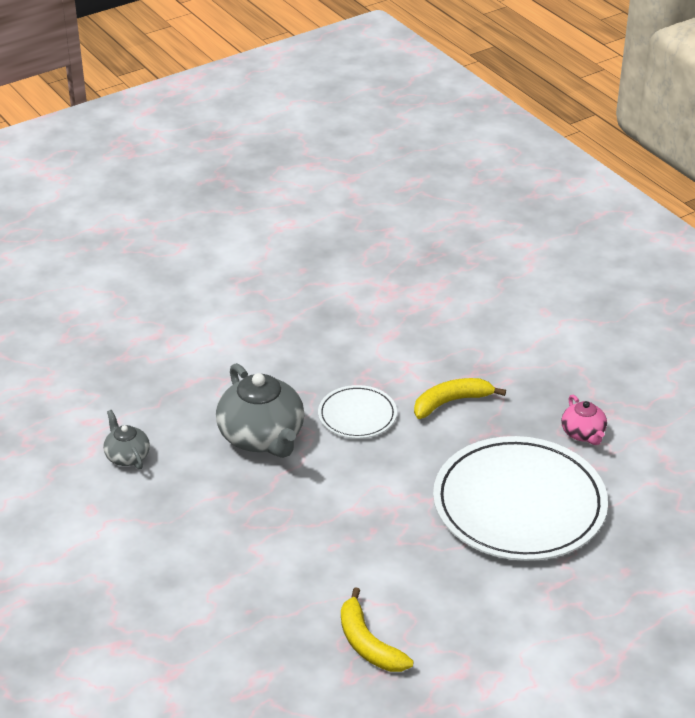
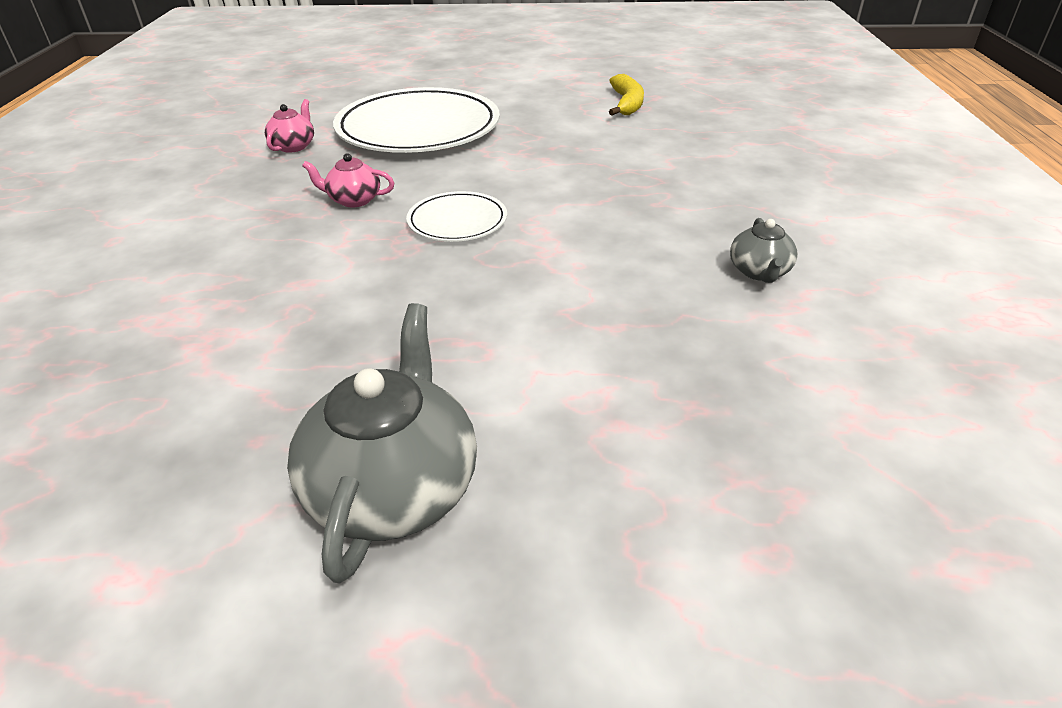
camera: 145 degrees left, 0 degrees up
(262, 437) = (580, 236): grey teapot -> grey teapot (394, 487)
(451, 402) = (353, 200): yellow banana -> pink teapot

